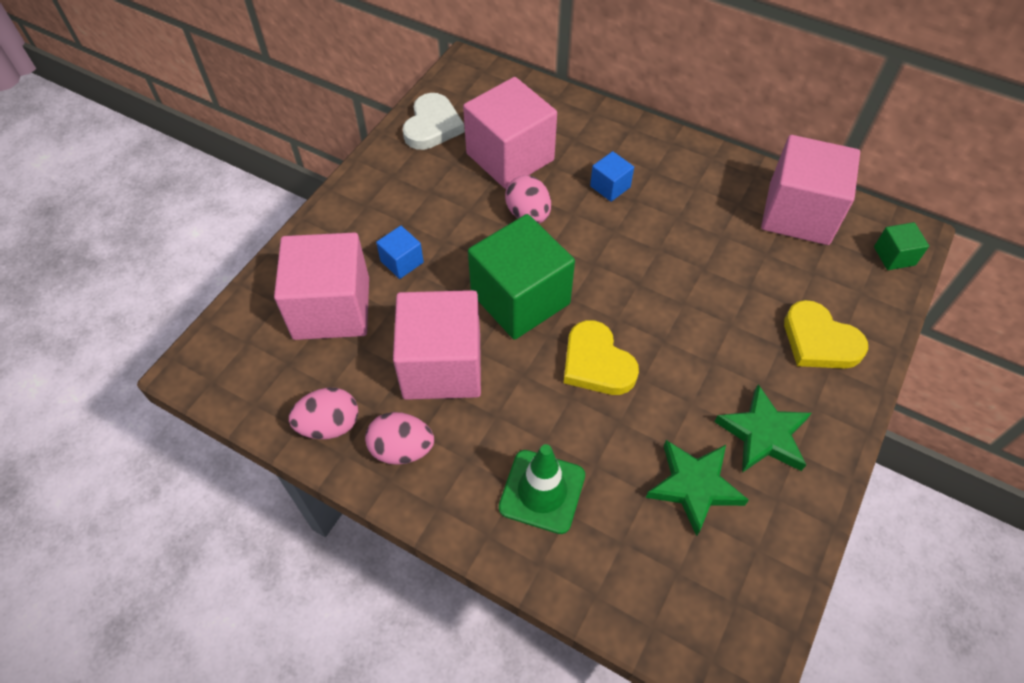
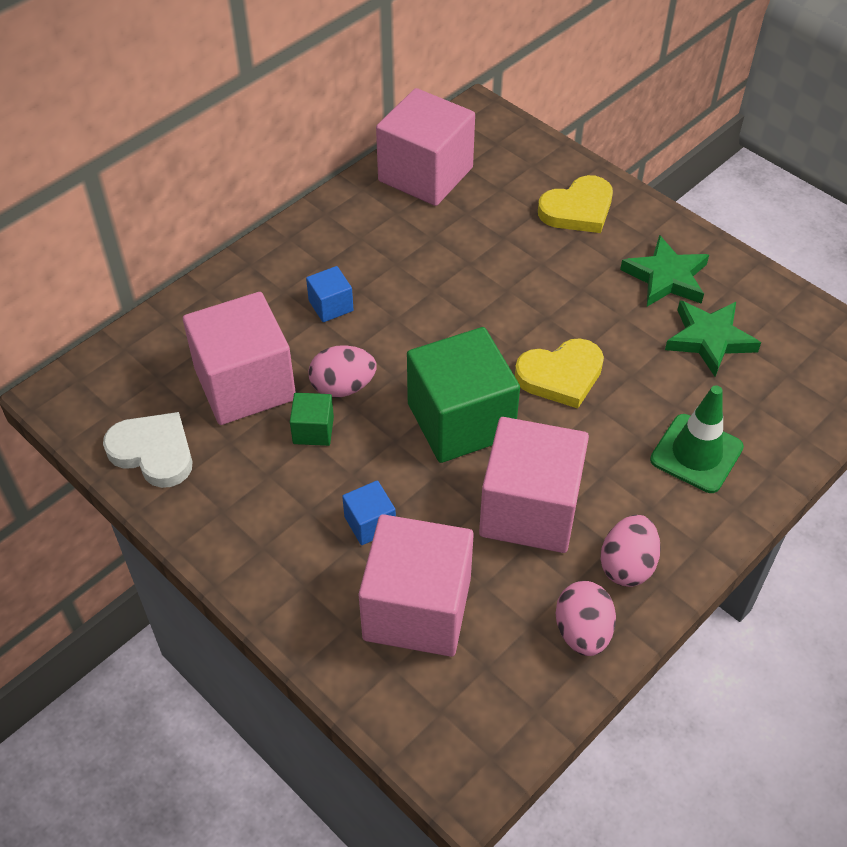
camera: 75 degrees left, 5 degrees down
(894, 256) = (499, 130): green cube -> green cube (313, 430)

